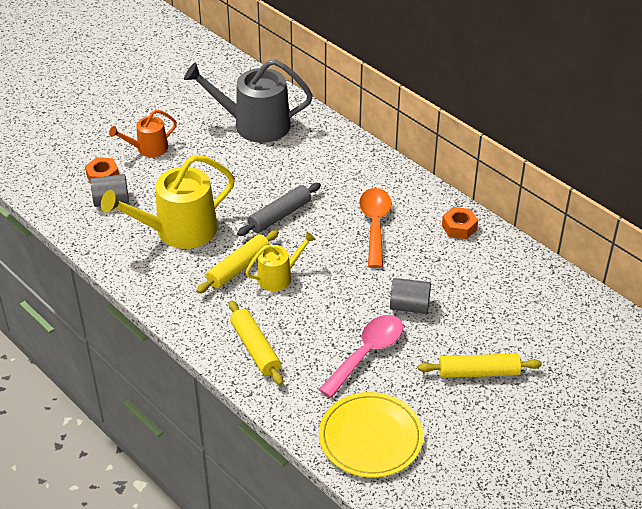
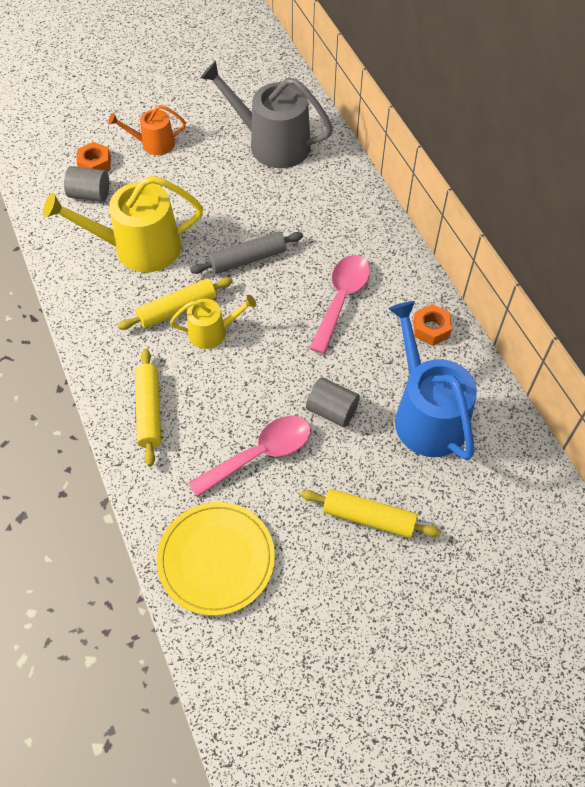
camera: 20 degrees right, 15 degrees up
(375, 225) = (341, 299): orange spoon -> pink spoon
(486, 289) = (426, 415): none -> blue watering can

